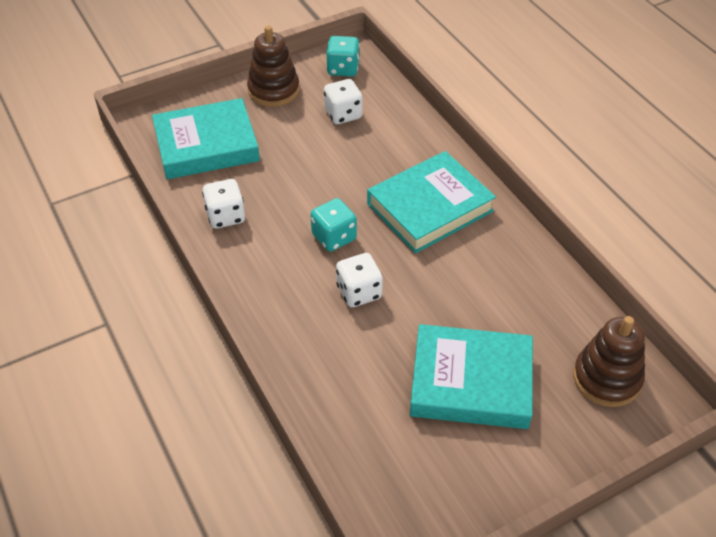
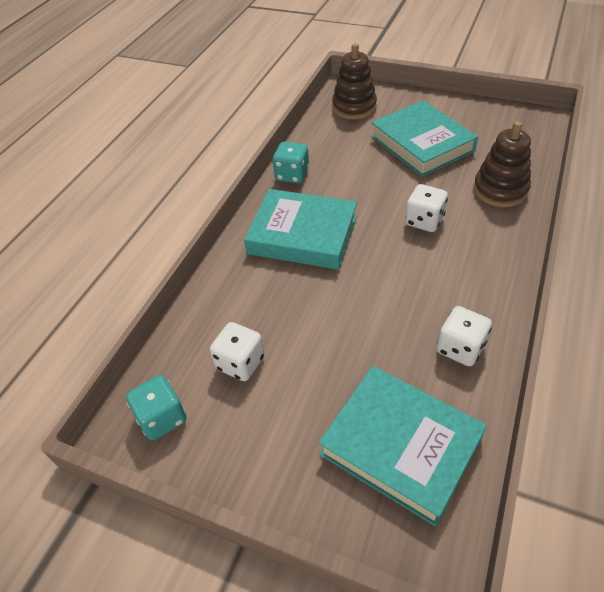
camera: 125 degrees left, 0 degrees up
(273, 90) = (256, 457): brown stacking toy -> brown stacking toy (500, 190)
(334, 237) = (394, 265): turquoise dice -> turquoise dice (292, 175)

